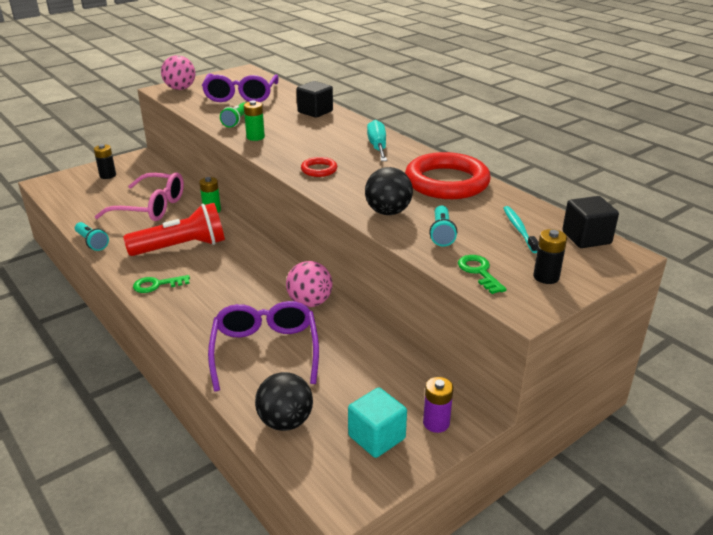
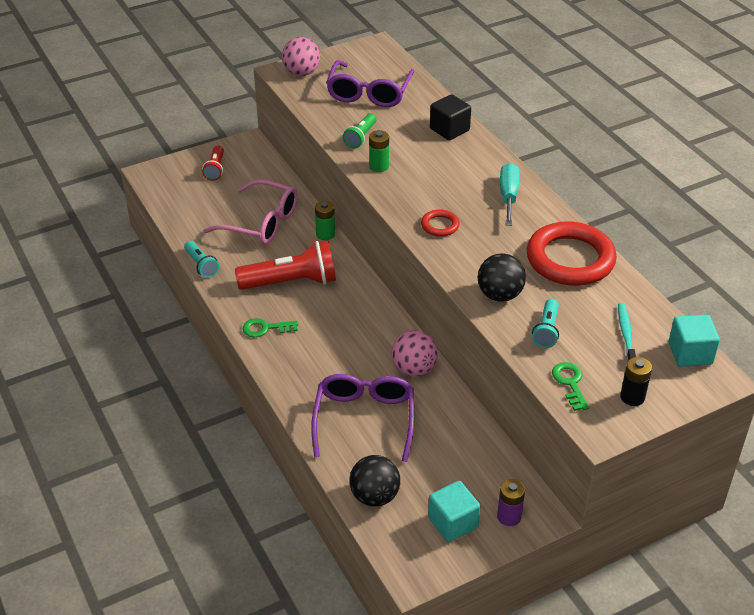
camera: 10 degrees right, 10 degrees up
(108, 175) = (215, 169): black battery -> red flashlight
(586, 238) = (690, 353): black cube -> turquoise cube

